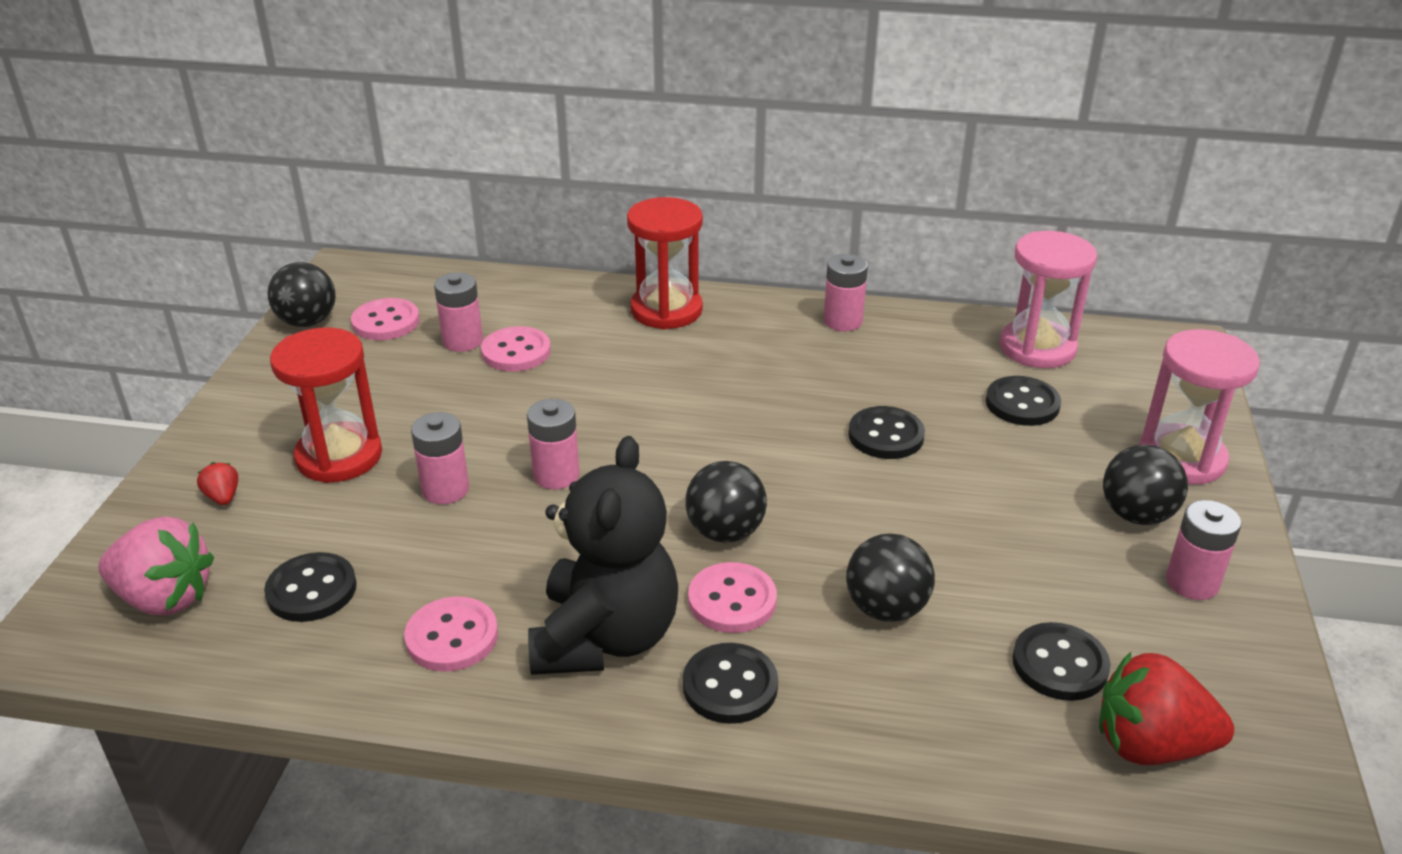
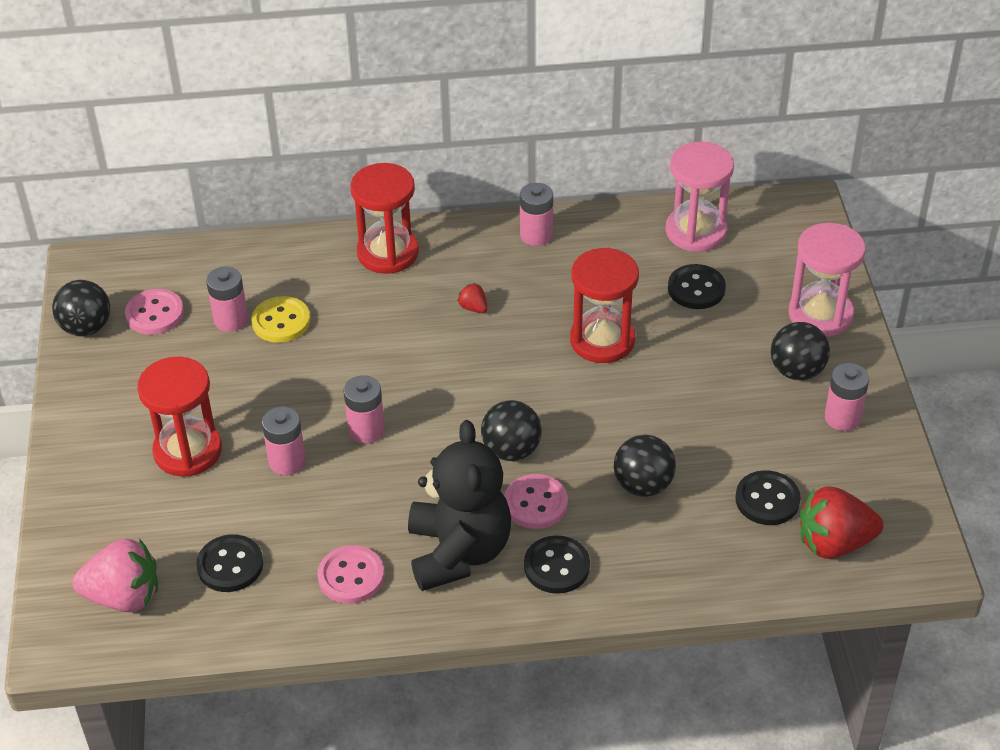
camera: 15 degrees left, 10 degrees up
(223, 497) = (116, 506): red strawberry -> red strawberry (473, 308)
(516, 352) = (281, 321): pink button -> yellow button
(886, 435) = (602, 340): black button -> red hourglass

